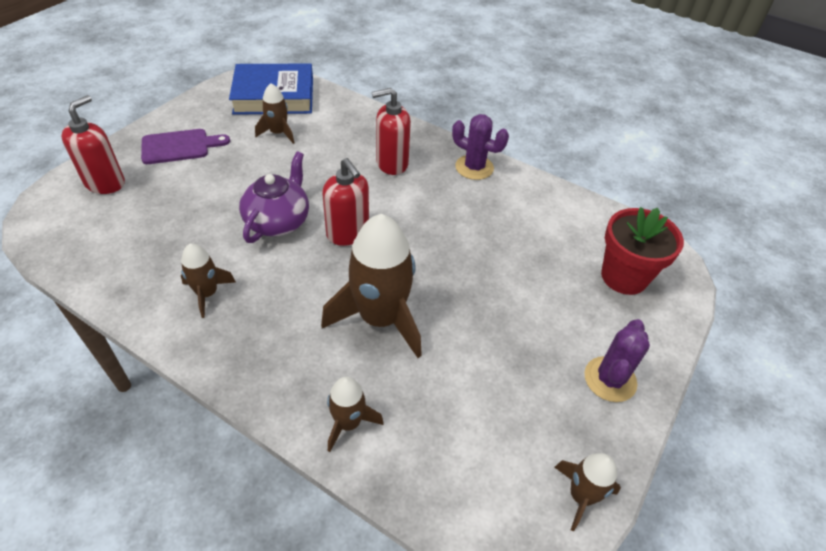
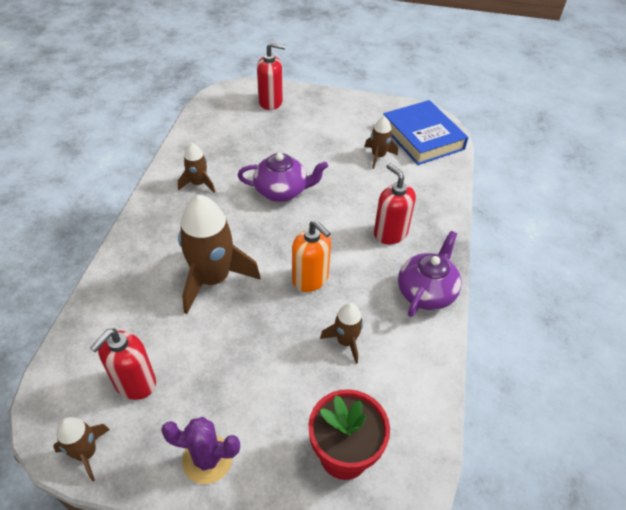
camera: 70 degrees right, 0 degrees up
(179, 146) = (327, 116): purple cutting board -> none
(348, 233) = (290, 233): red soap dispenser -> red soap dispenser (134, 383)
(349, 423) = (117, 290): brown rocket -> brown rocket (346, 341)
(421, 238) = (310, 279): none -> orange soap dispenser
(474, 167) = (426, 292): purple cactus -> purple teapot

